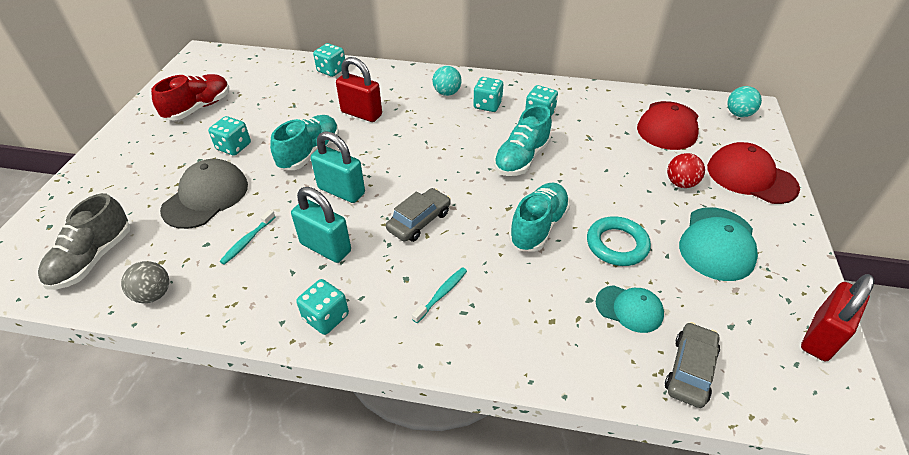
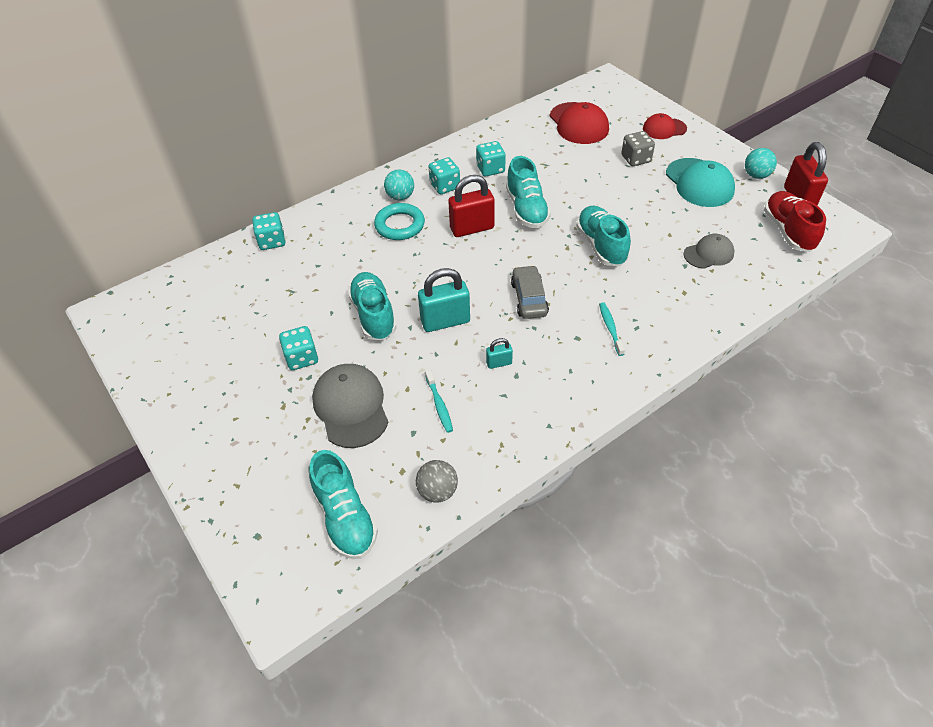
camera: 45 degrees left, 5 degrees up
(93, 259) = (345, 517): grey shoe -> turquoise shoe
(199, 108) = (206, 355): red shoe -> red shoe (788, 231)
(326, 247) = (499, 363): turquoise padlock -> turquoise padlock, size x0.50
(326, 317) = (569, 399): turquoise dice -> none
(361, 114) = (361, 258): red padlock -> red padlock (472, 228)
(617, 245) = (655, 223): turquoise ring -> turquoise ring (400, 225)
(629, 309) = (709, 254): turquoise cap -> grey cap
(680, 183) = (635, 159): red ball -> grey dice
(690, 370) = (772, 262): grey car -> none
(738, 114) = (605, 89): turquoise ball -> turquoise ball (756, 175)
(751, 177) = (664, 129): red cap -> red cap, size x0.62

